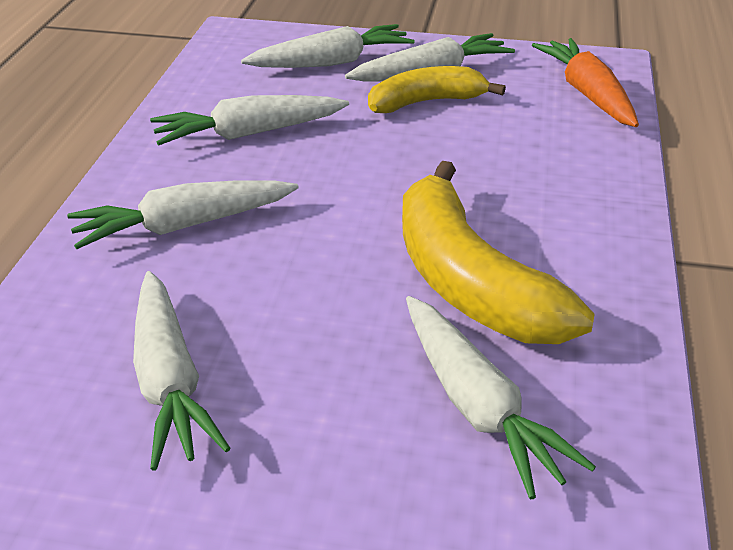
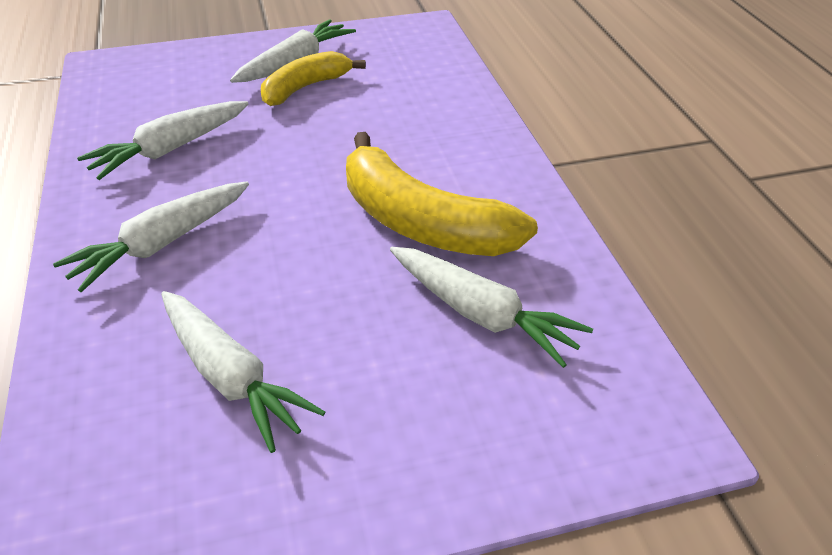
camera: 25 degrees left, 5 degrees up
(332, 62) = (206, 71): white carrot -> none
(587, 94) = (424, 53): orange carrot -> none

